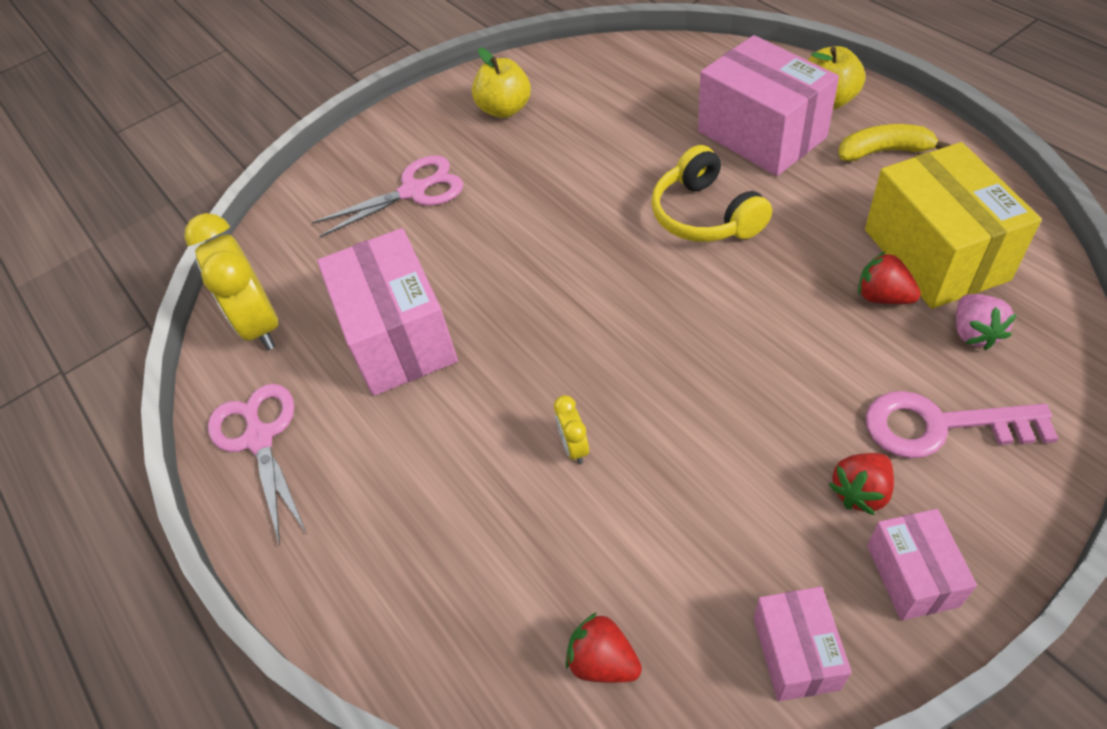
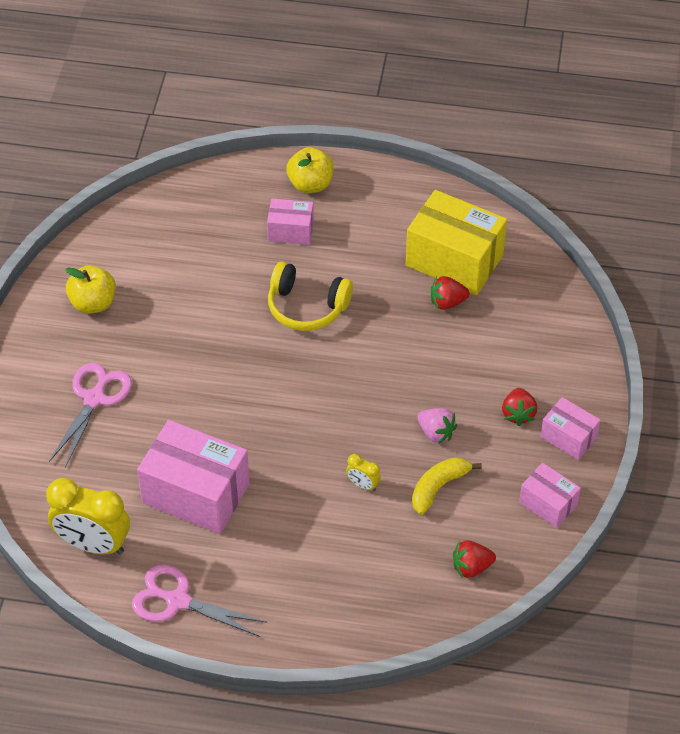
camera: 50 degrees left, 0 degrees up
(761, 134) = (290, 231): pink box -> pink box, size x0.53
(884, 151) = (374, 205): yellow banana -> yellow banana (438, 487)
(940, 426) = (528, 358): pink key -> none
(974, 333) = (507, 297): pink strawberry -> pink strawberry (436, 433)

